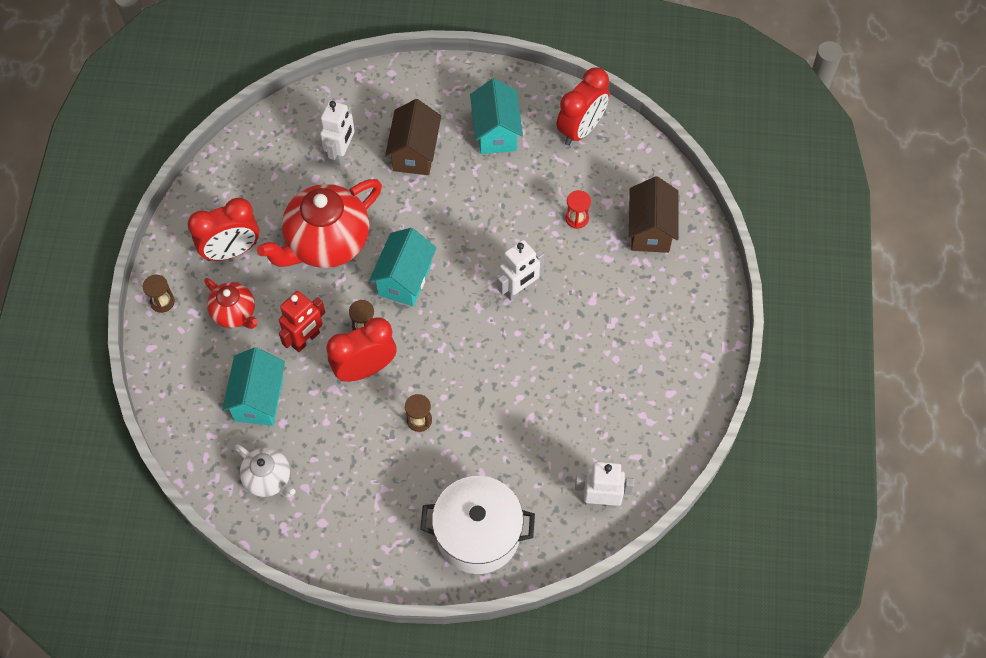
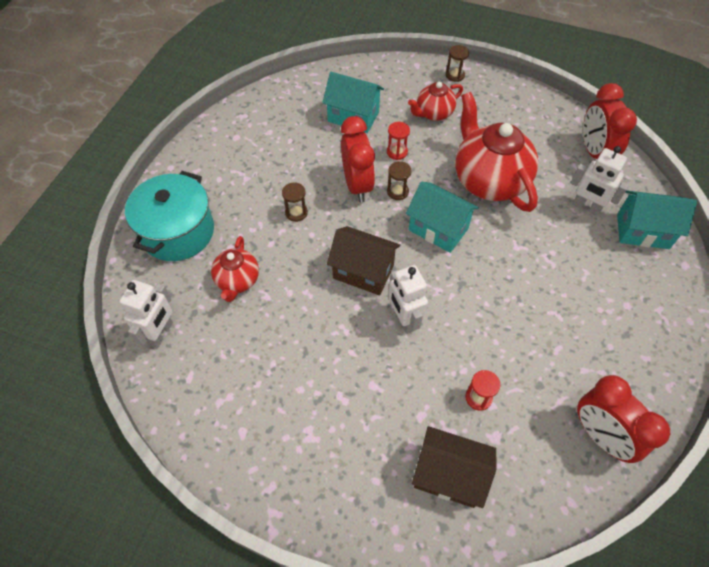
camera: 105 degrees right, 5 degrees down
(231, 251) = (493, 119): red clock -> red clock (594, 152)
(268, 479) = (284, 112): white teapot -> none
(306, 339) = (397, 152): red robot -> red hourglass
(415, 152) = (582, 265): brown house -> brown house (363, 272)
(478, 534) = (177, 232): white pot -> turquoise pot
(496, 132) = (602, 344): turquoise house -> turquoise house (642, 231)
(521, 450) = (237, 281): none -> red teapot

